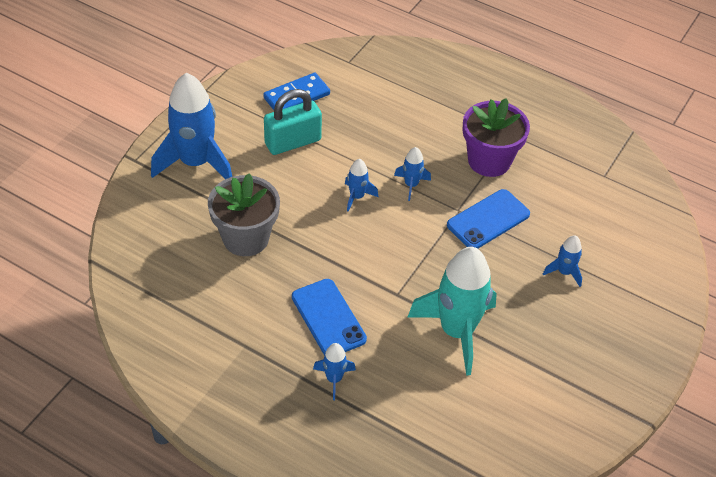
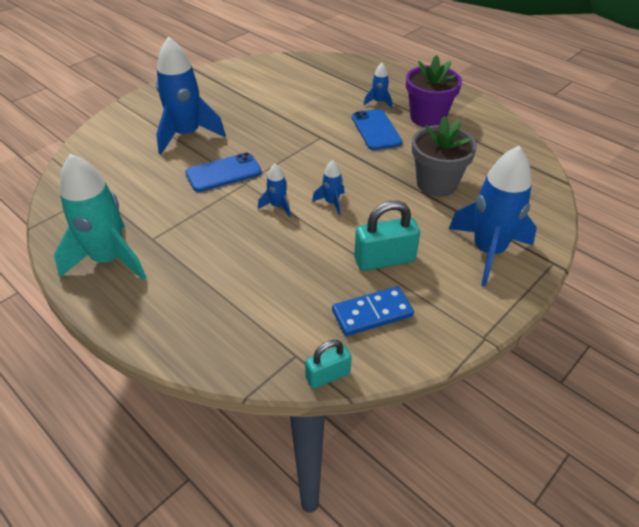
camera: 165 degrees left, 5 degrees down
(321, 52) = (328, 375): none -> turquoise padlock
(456, 331) = (286, 114): turquoise rocket -> turquoise rocket (109, 259)
(489, 161) = (192, 218): purple flower pot -> purple flower pot (427, 117)
(564, 272) = (187, 135): blue rocket -> blue rocket, size x2.21

